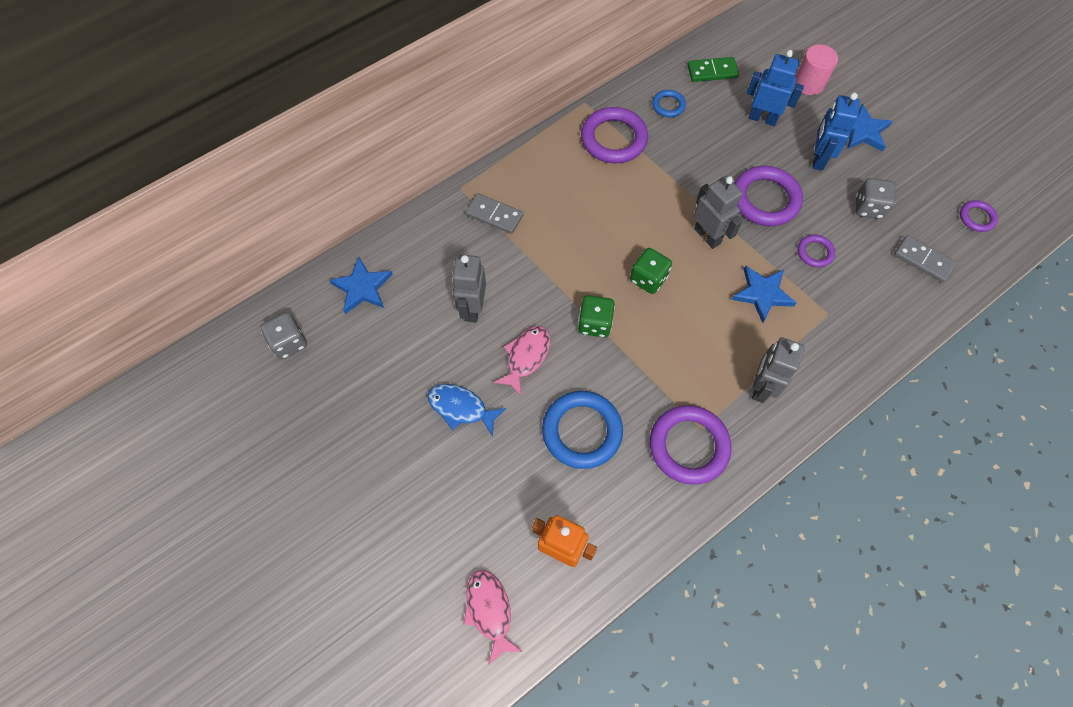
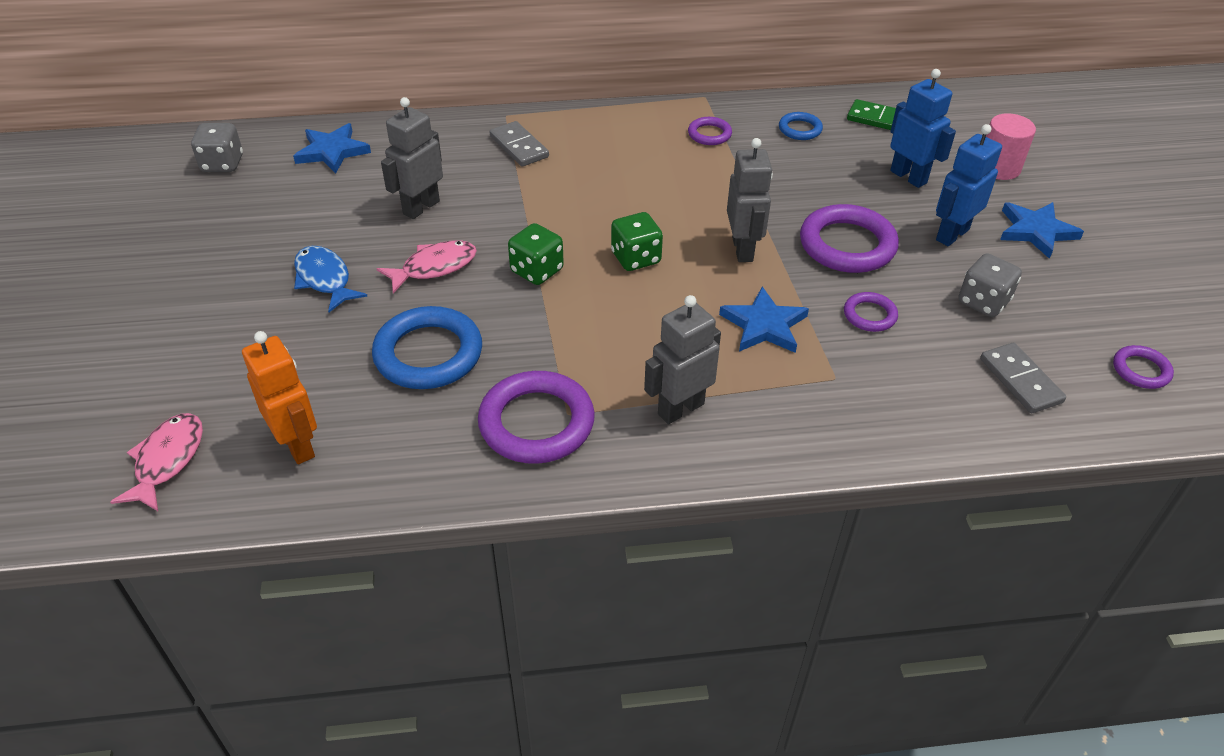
camera: 30 degrees right, 20 degrees down
(614, 139) = (709, 134): purple ring -> purple ring, size x0.51

